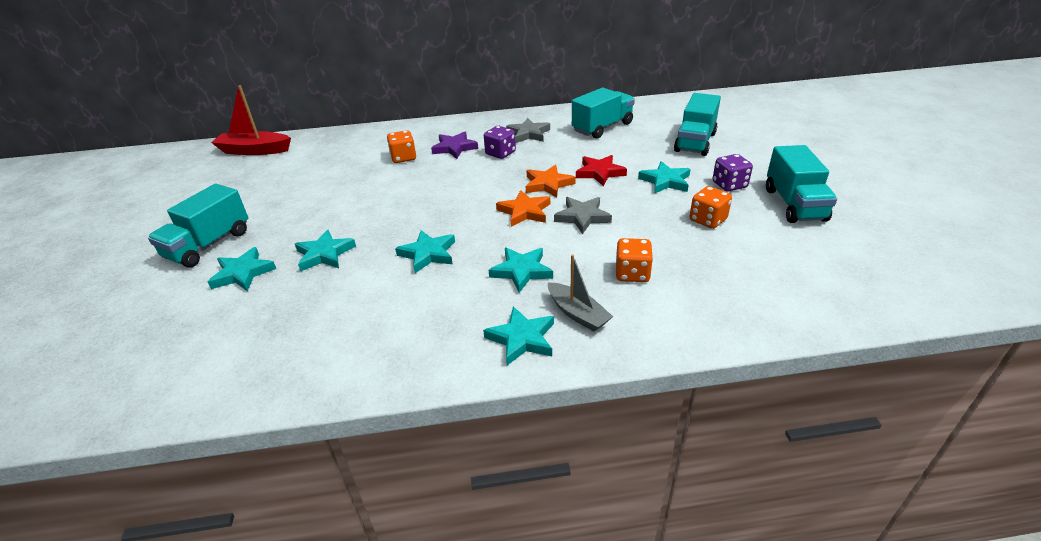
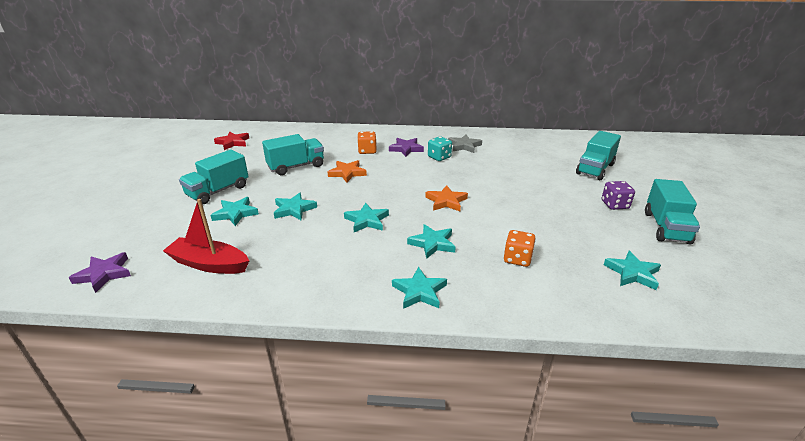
camera: 10 degrees right, 5 degrees down
(69, 395) = (104, 274): none -> purple star
(254, 150) = (265, 132): red boat -> red boat (209, 264)
(500, 153) = (439, 157): purple dice -> turquoise dice
(548, 184) = (469, 184): orange star -> orange star (347, 173)
(577, 314) = (467, 281): grey boat -> none
(582, 217) = (489, 211): grey star -> none
(599, 173) = (512, 181): red star -> red star (233, 142)
(602, 127) = (523, 148): turquoise truck -> turquoise truck (296, 166)
(665, 181) = (562, 195): turquoise star -> turquoise star (632, 273)
(707, 220) = (589, 228): orange dice -> none

